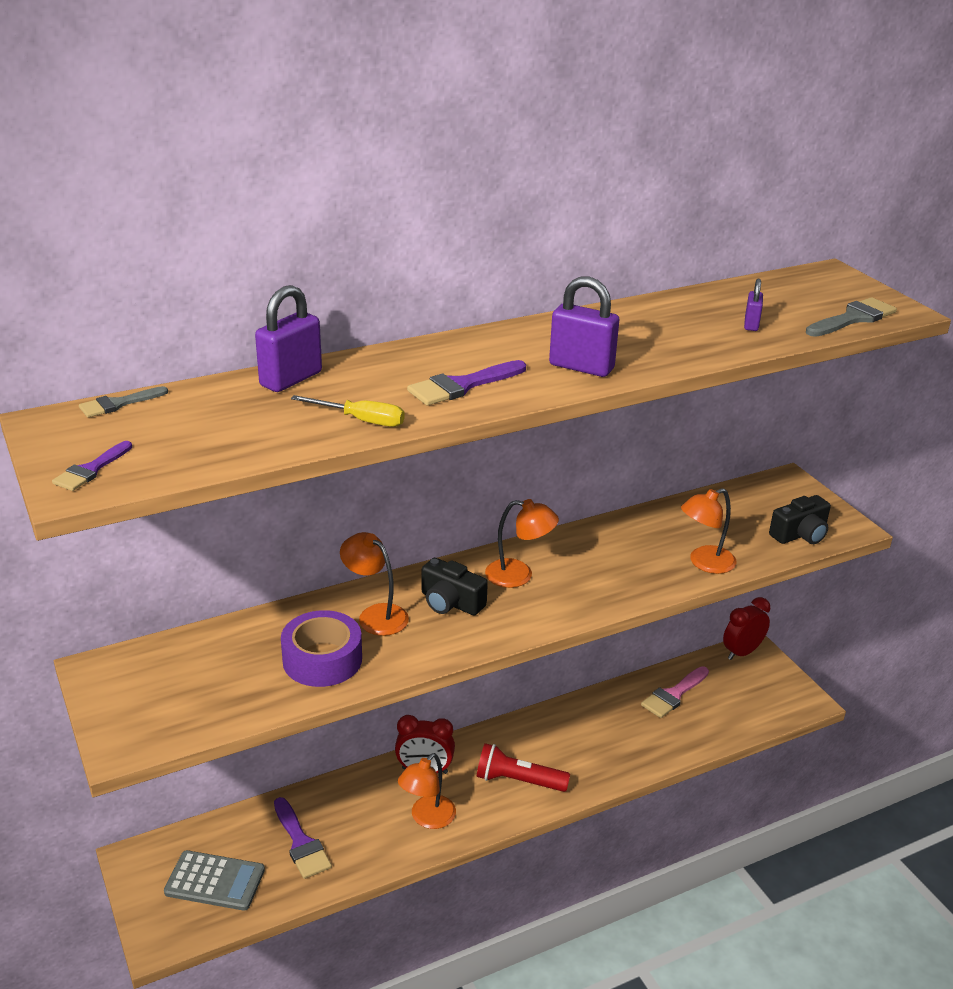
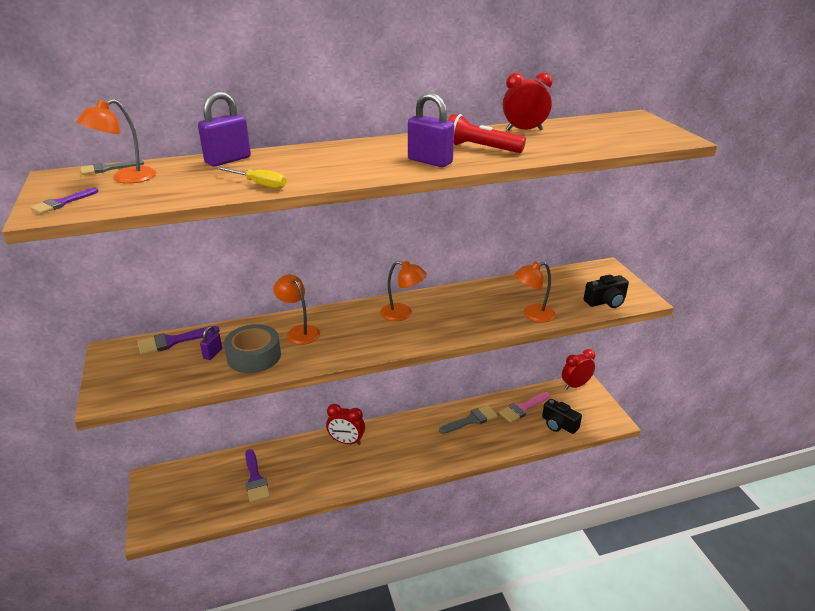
camera: 10 degrees right, 0 degrees up
(215, 881) = (195, 497): grey calculator -> none
(322, 659) = (254, 356): purple tape -> grey tape
(427, 818) = (340, 472): orange lamp -> orange lamp (126, 178)
(450, 602) = (351, 327): black camera -> black camera (558, 424)
(462, 386) = (340, 168): purple brush -> purple brush (172, 341)
(518, 780) = (405, 454): red flashlight -> red flashlight (480, 148)
(688, 304) = (524, 130): none -> red clock
(751, 325) = (564, 142): purple padlock -> purple padlock (213, 354)
(853, 318) = (642, 142): grey brush -> grey brush (471, 420)

